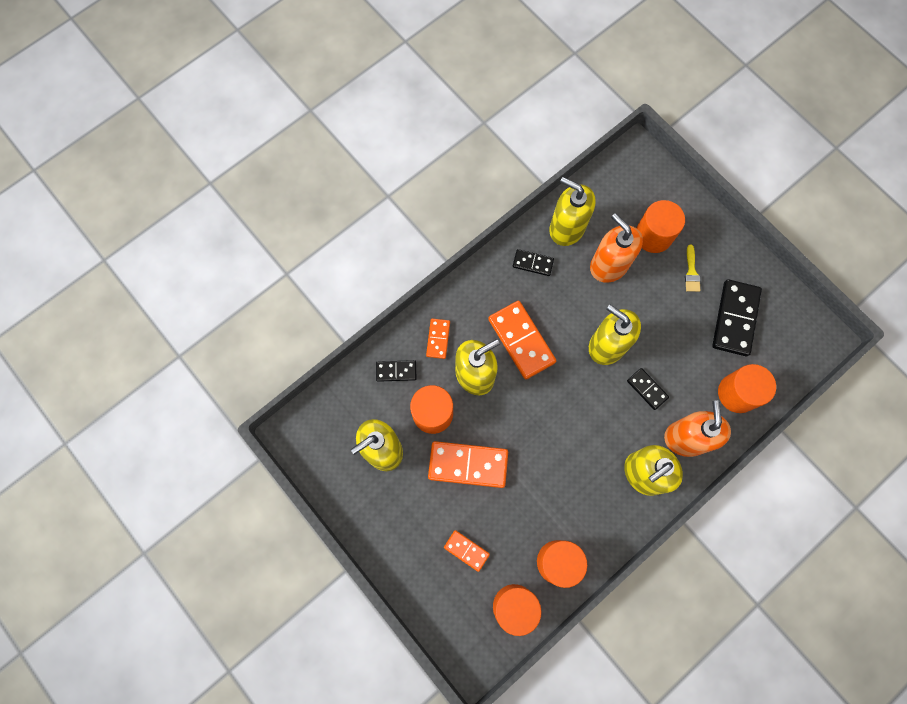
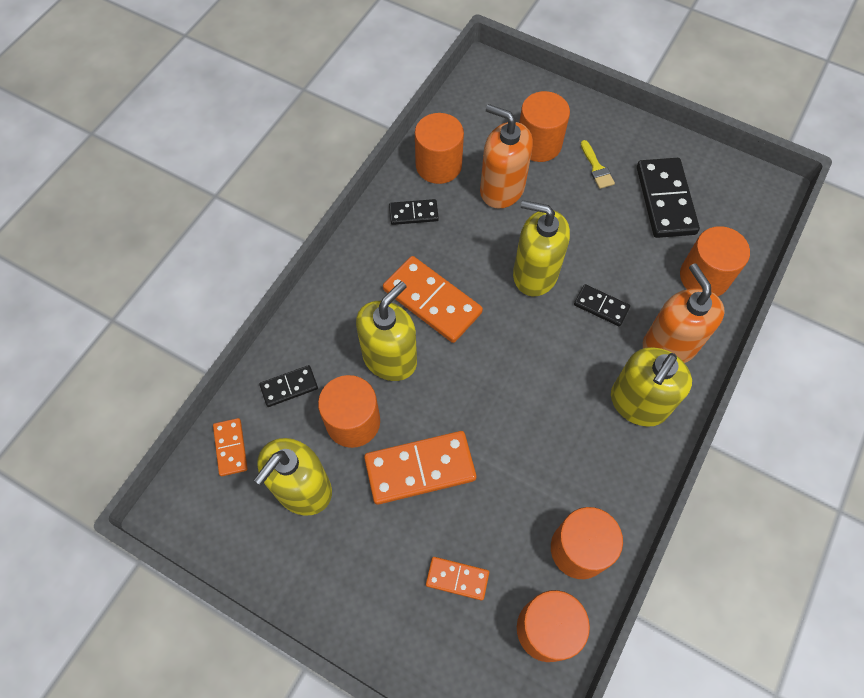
camera: 20 degrees left, 10 degrees down
(438, 339) = (329, 332): orange domino -> orange domino (230, 448)
(567, 228) = (438, 165): yellow soap dispenser -> orange cylinder

